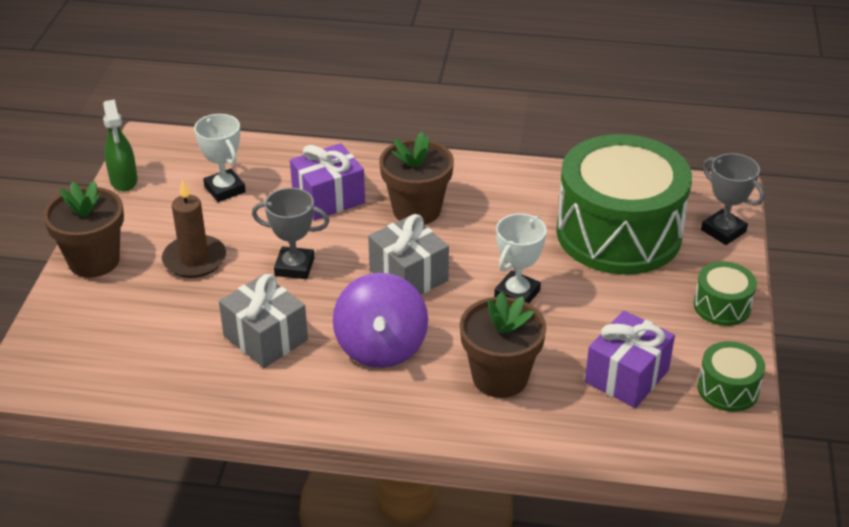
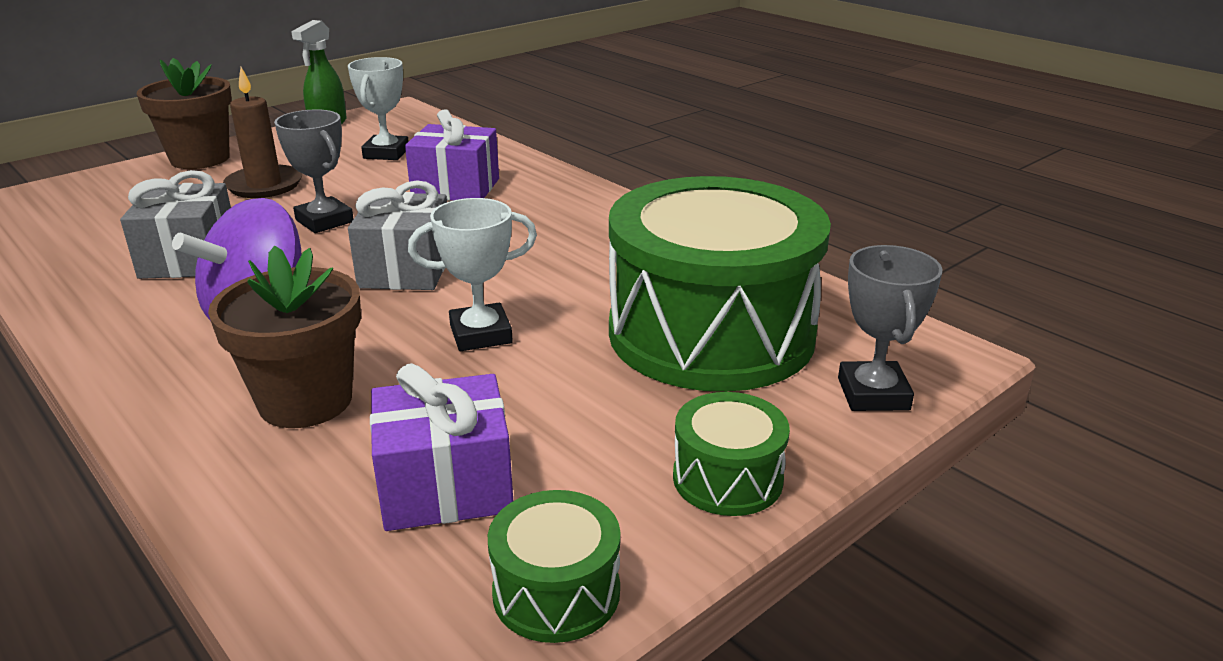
camera: 40 degrees right, 10 degrees down
(416, 210) = (518, 225): brown flower pot -> none

